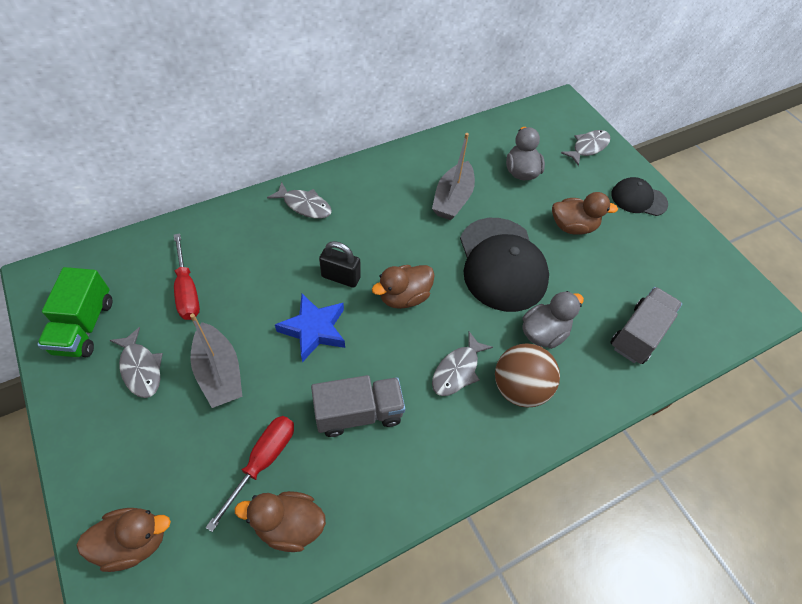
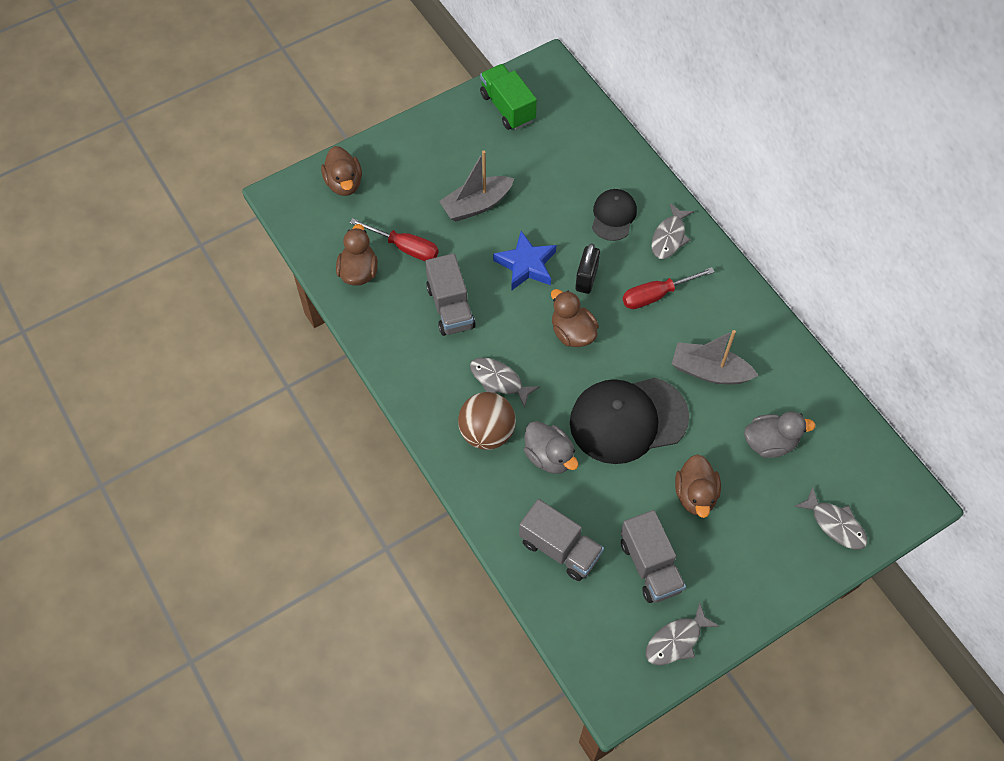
camera: 90 degrees right, 5 degrees up
(84, 326) = (507, 107): green truck -> green truck turned 60 degrees clockwise
(141, 368) = (474, 153): grey fish -> grey fish (676, 641)
(187, 290) = (552, 166): red screwdriver -> red screwdriver (656, 295)
(638, 199) = (757, 576): black cap -> black cap (613, 216)
(643, 267) = (650, 566): none -> grey truck

